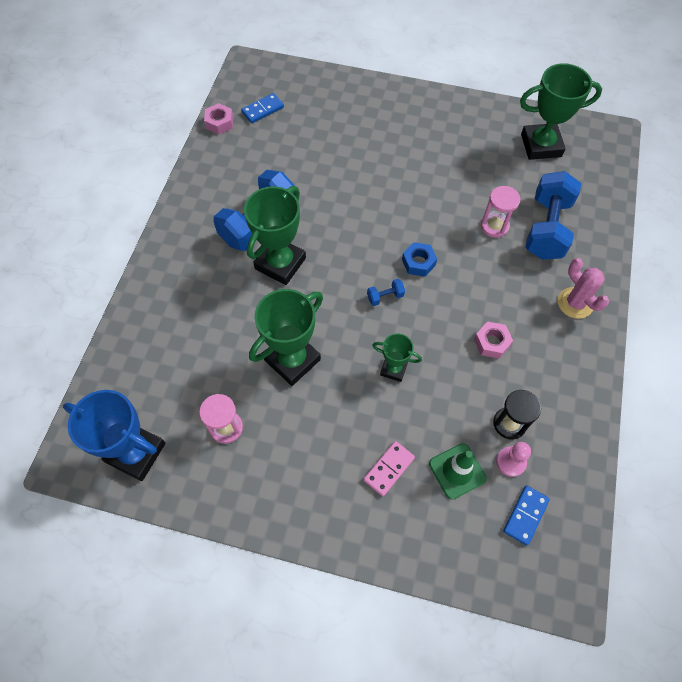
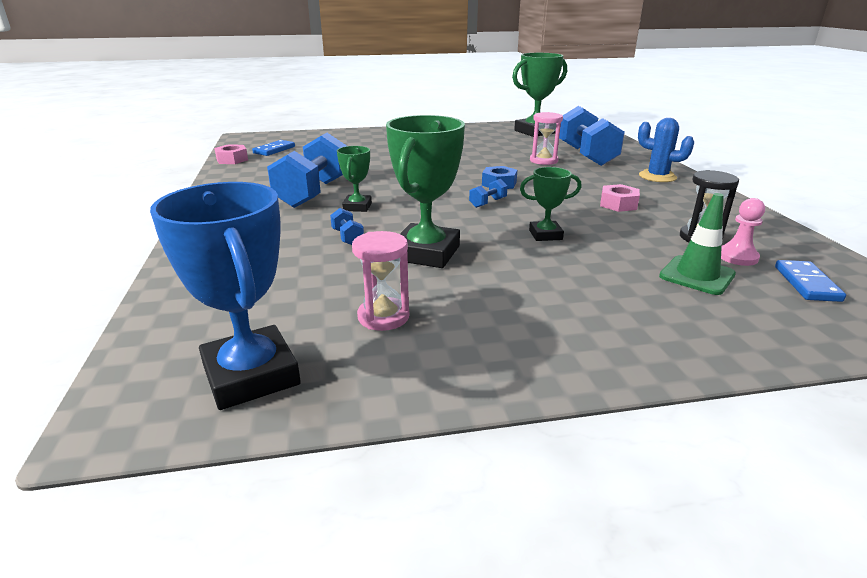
camera: 25 degrees left, 35 degrees down
(136, 453) = (251, 375): blue trophy -> blue trophy turned 60 degrees clockwise
(250, 313) = (347, 237): none -> blue dumbbell
(280, 263) = (357, 207): green trophy -> green trophy, size x0.54
(389, 469) = (624, 293): pink domino -> none
(575, 303) = (657, 177): pink cactus -> blue cactus

